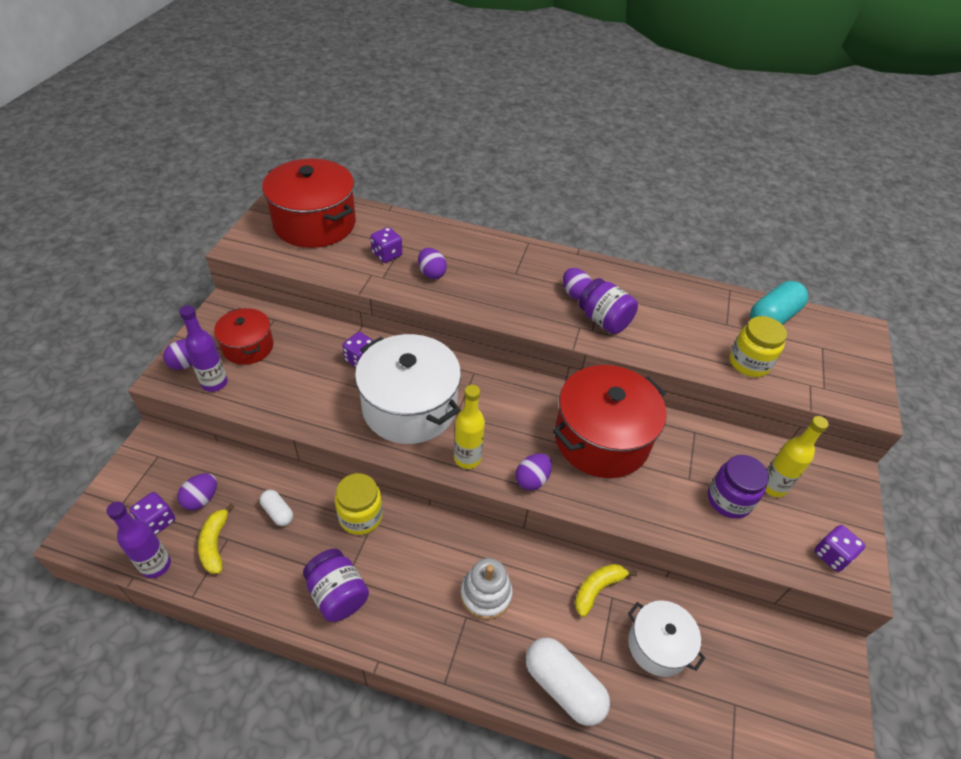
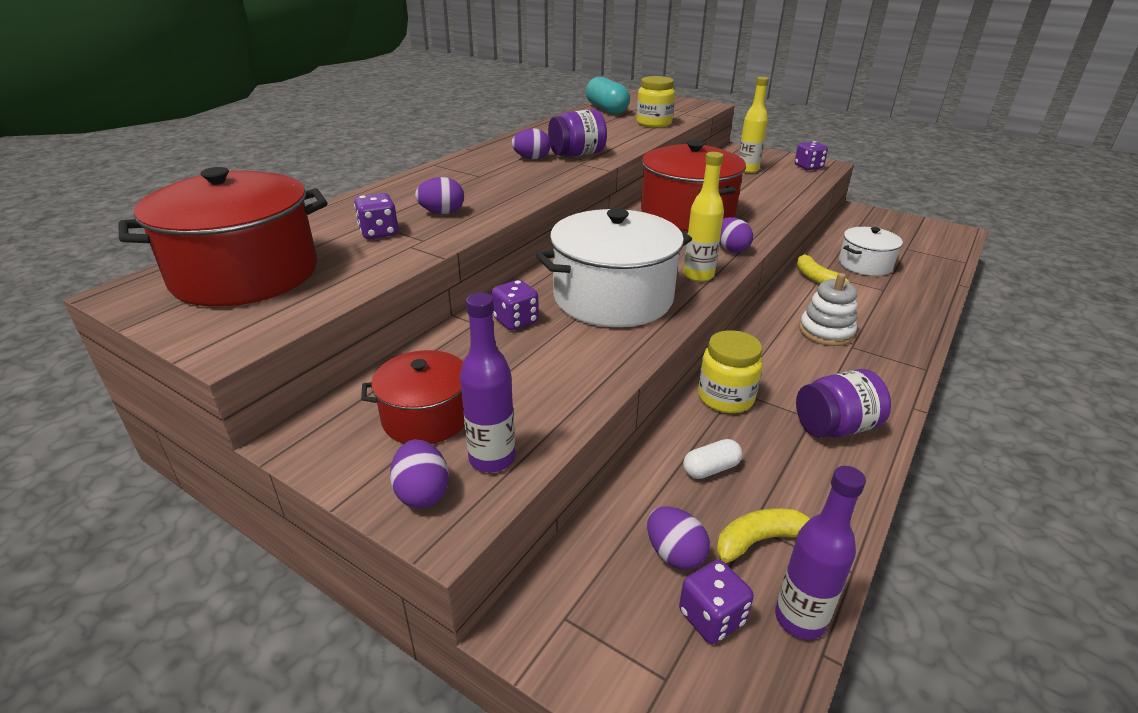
camera: 70 degrees left, 15 degrees down
(215, 544) = (760, 540): yellow banana -> yellow banana turned 150 degrees clockwise
(563, 686) = (912, 309): white capsule -> none
(729, 500) = (759, 184): purple jar -> none

